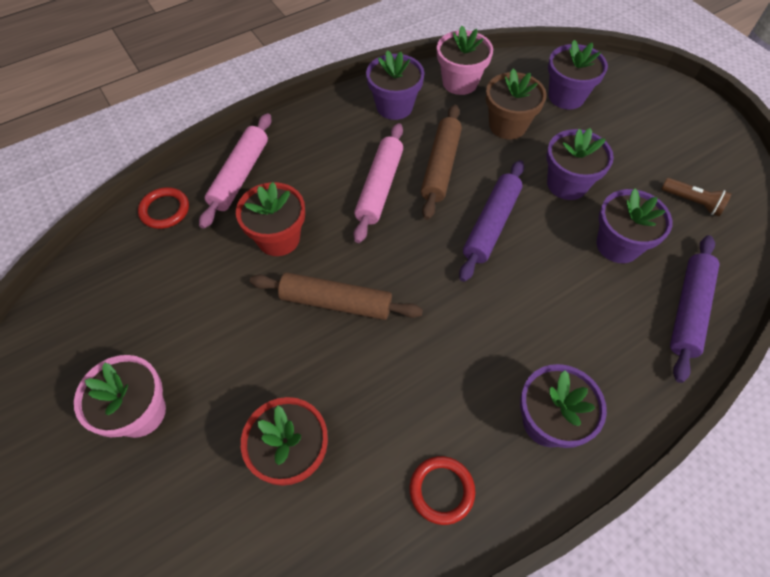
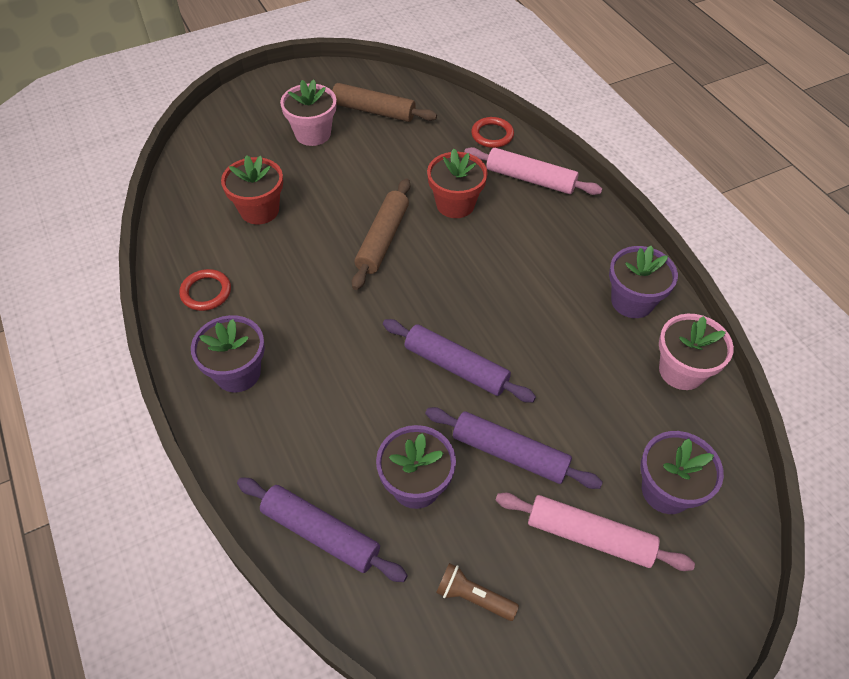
camera: 95 degrees right, 5 degrees down
(379, 187) = (512, 279): pink rolling pin -> pink rolling pin (589, 536)
(440, 166) = (539, 333): brown rolling pin -> brown rolling pin (374, 110)
(507, 125) = (606, 409): brown flower pot -> none
(567, 184) = (509, 453): purple flower pot -> purple rolling pin
(692, 202) = (473, 597): brown flashlight -> brown flashlight turned 75 degrees clockwise

